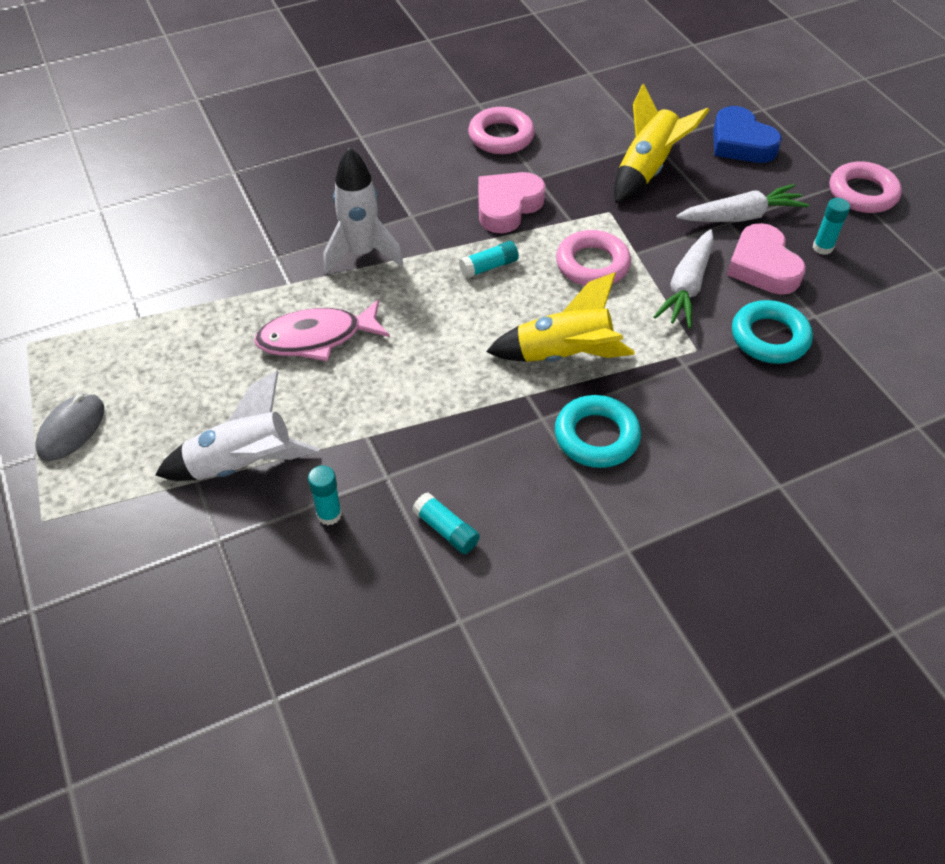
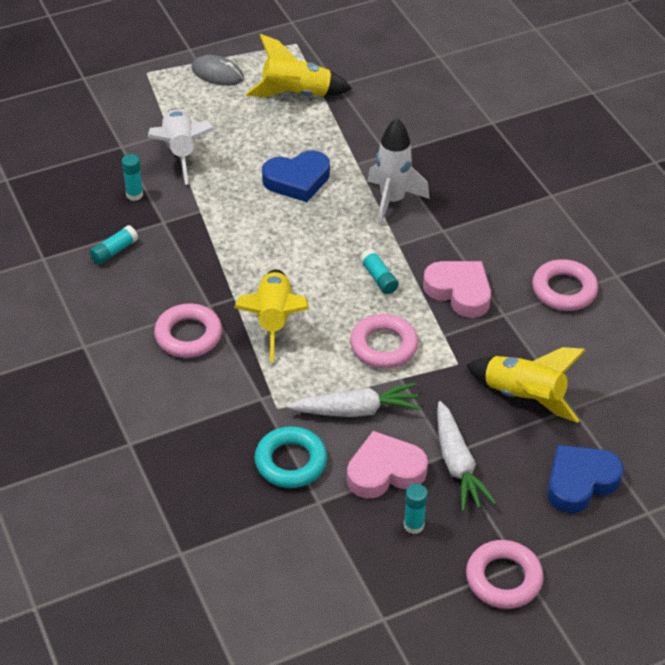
camera: 90 degrees right, 5 degrees down
(142, 341) = (296, 94): none -> yellow rocket
(316, 338) = (297, 180): pink fish -> blue heart
(596, 436) = (188, 335): turquoise ring -> pink ring
(687, 286) = (356, 410): white carrot -> white carrot turned 150 degrees clockwise

